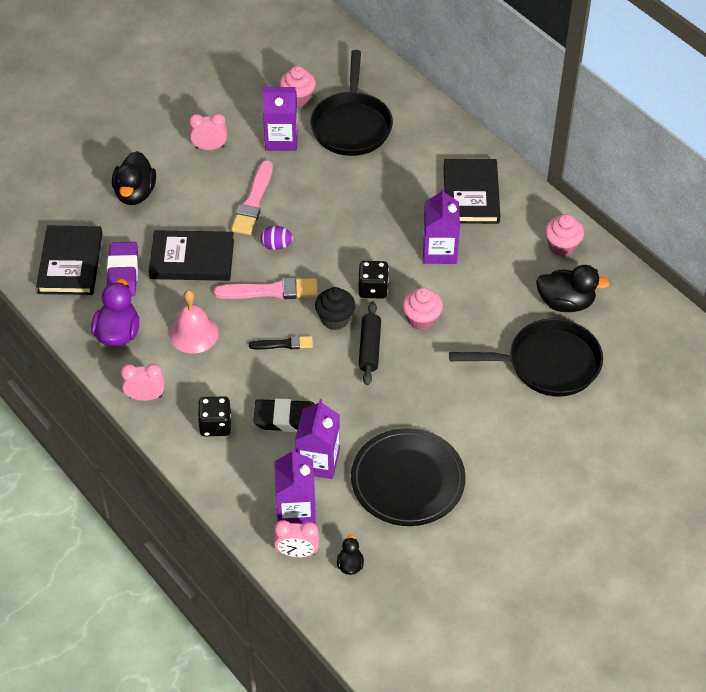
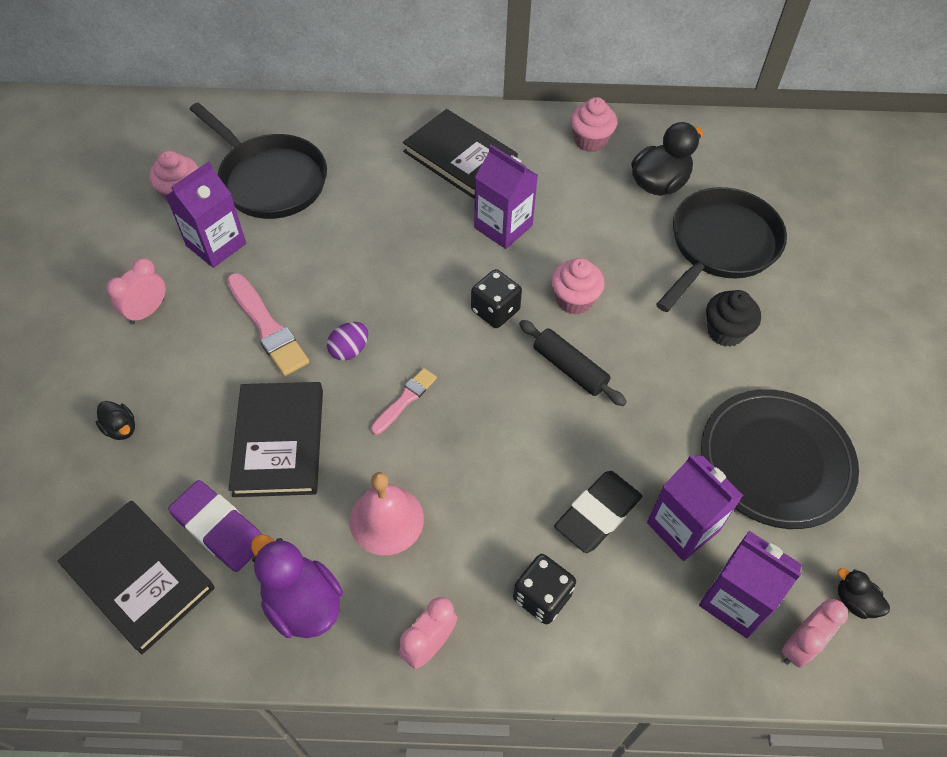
camera: 50 degrees left, 5 degrees up
(135, 193) = (121, 428): black duck -> black duck, size x0.52
(192, 259) = (279, 441): black book -> black book turned 45 degrees counterclockwise
(271, 291) = (405, 400): pink brush -> pink brush, size x0.60
(283, 344) = (490, 441): black brush -> none
(335, 319) = (502, 370): black cupcake -> black cupcake (725, 331)

